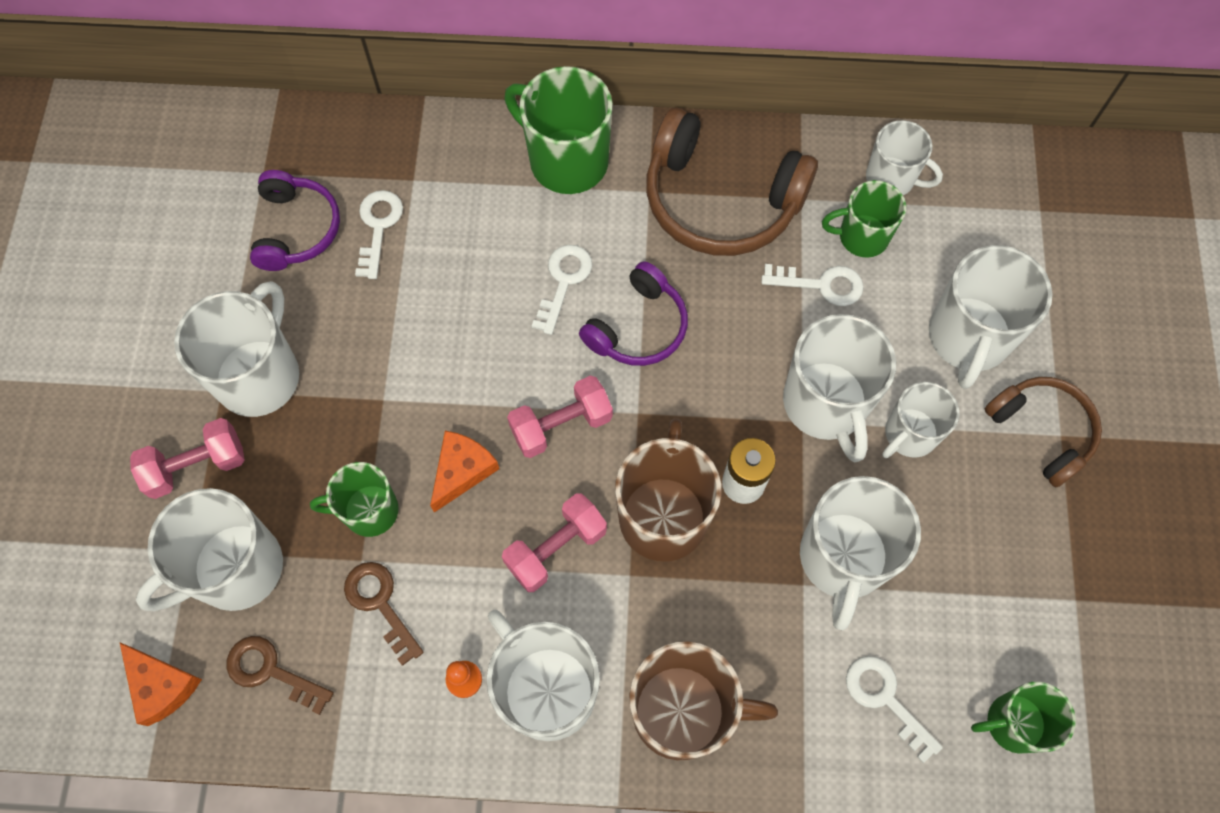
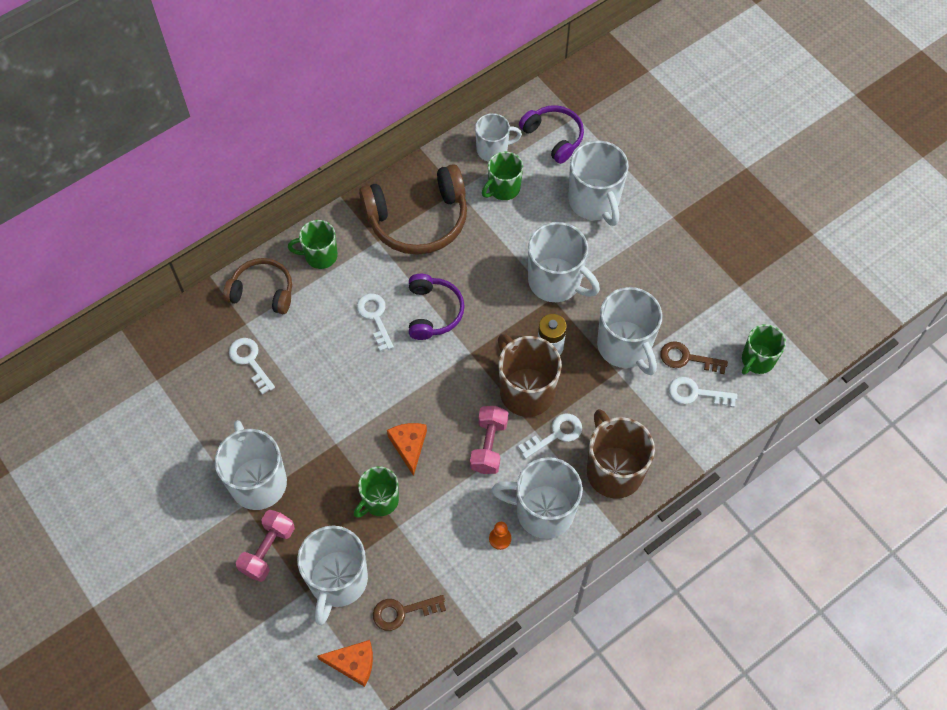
camera: 40 degrees left, 5 degrees down
(297, 229) = (205, 394): purple headphones -> purple headphones (554, 137)
(380, 604) = (427, 538): brown key -> brown key (687, 358)
(561, 425) = (438, 387): pink dumbbell -> none
(566, 160) = (320, 256): green mug -> green mug, size x0.62
(683, 711) = (613, 470): brown mug -> brown mug turned 75 degrees counterclockwise
(821, 284) = (504, 226): white key -> white key (556, 434)
(909, 434) = (606, 267): white mug -> none
(1042, 431) = (663, 221): brown headphones -> brown headphones (262, 291)

